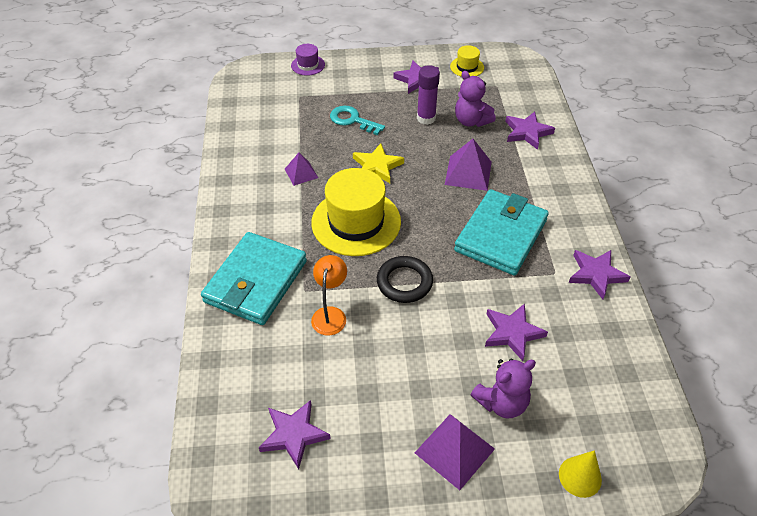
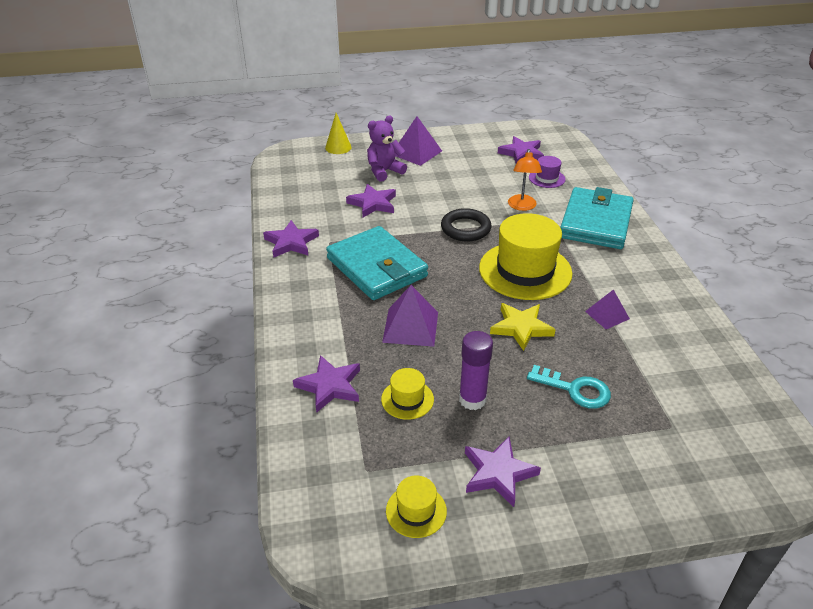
camera: 175 degrees right, 10 degrees down
(308, 65) = (695, 495): purple hat -> purple hat (547, 178)
(471, 121) = (407, 399): purple teddy bear -> yellow hat
(501, 235) = (377, 267): turquoise wallet -> turquoise wallet turned 60 degrees counterclockwise

